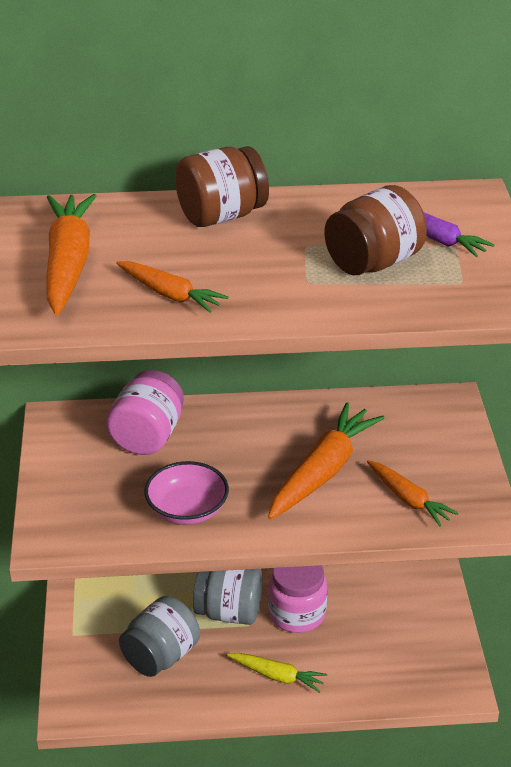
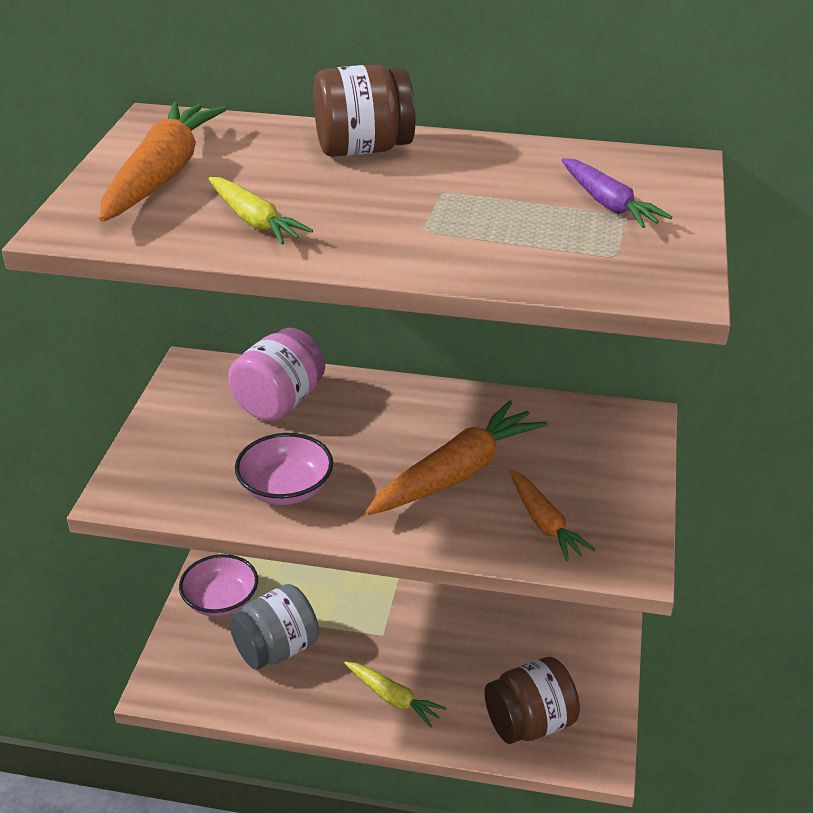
camera: 15 degrees right, 0 degrees up
(94, 624) = (221, 600): none -> pink bowl
(170, 294) = (255, 221): orange carrot -> yellow carrot
(229, 612) = (366, 616): grey jar -> none
(297, 614) = (439, 633): pink jar -> none
(373, 263) = (515, 220): brown jar -> brown jar (529, 723)

